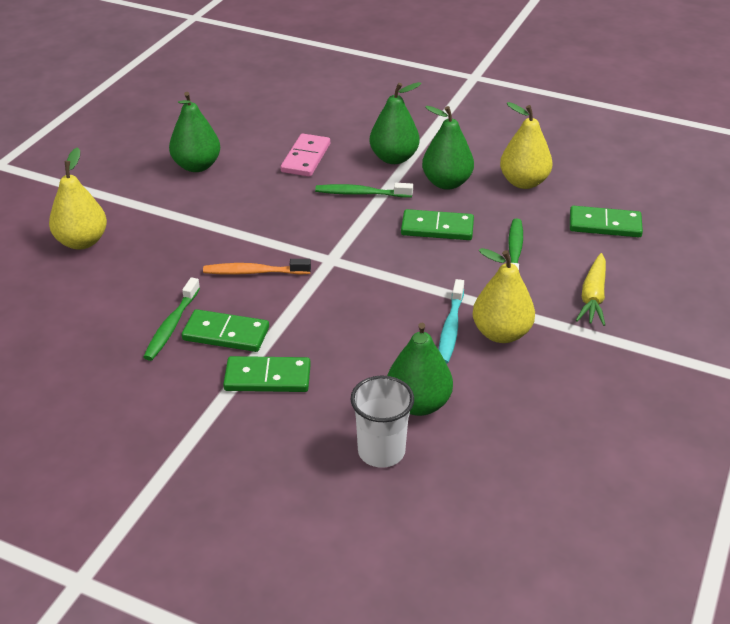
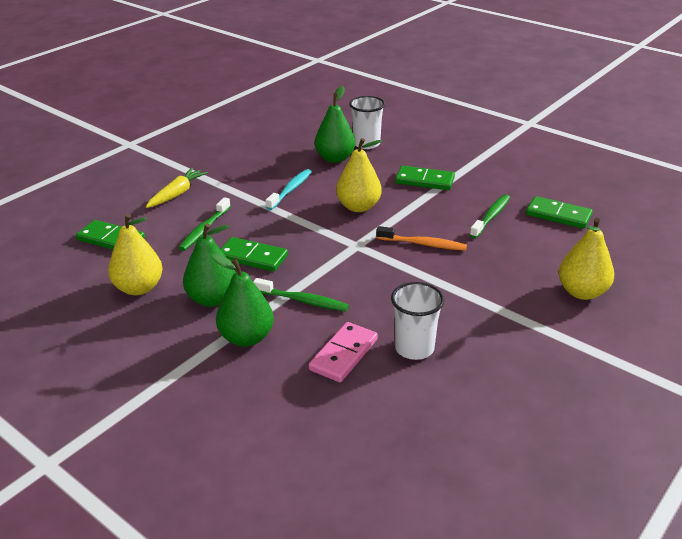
camera: 165 degrees left, 5 degrees down
(197, 166) = (472, 364): green pear -> none
(226, 334) = (450, 207): green domino -> green domino (558, 215)
(247, 170) = (414, 348): none -> white cup
(501, 333) = (259, 183): yellow pear -> yellow pear (358, 207)

